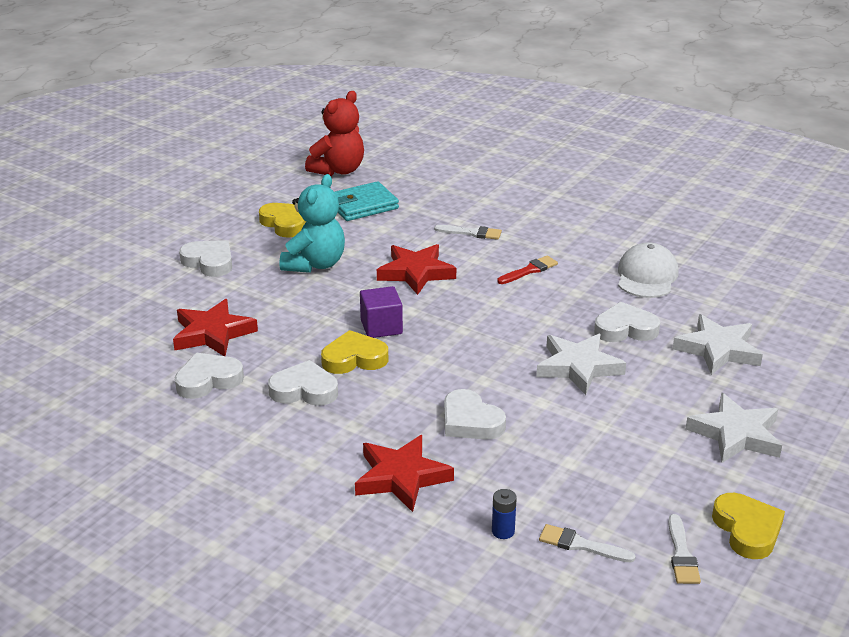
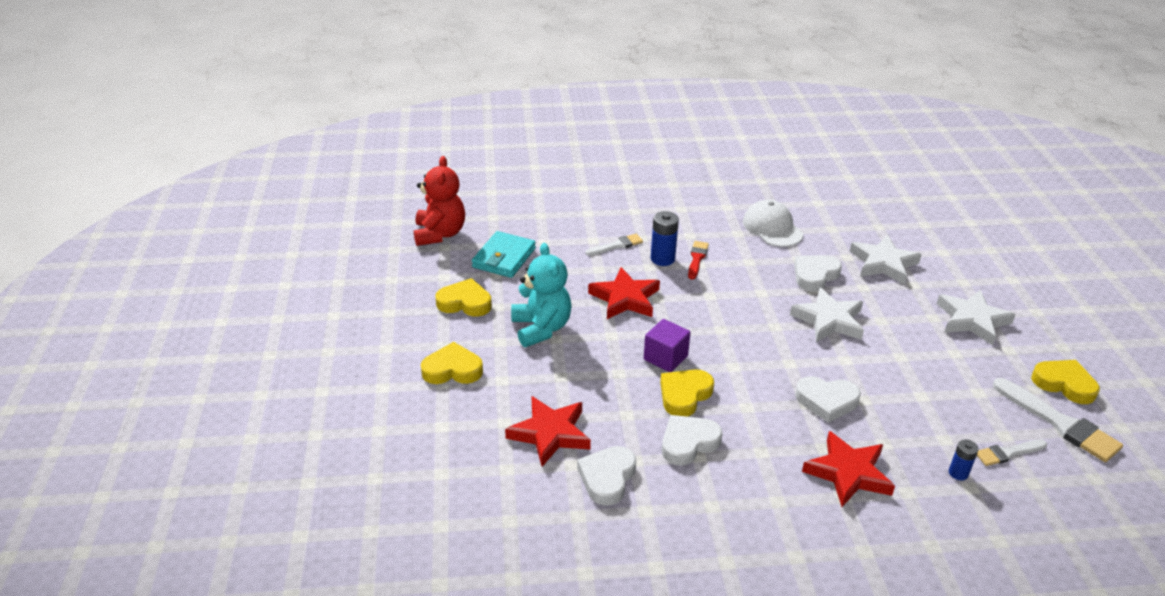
camera: 40 degrees left, 5 degrees up
(209, 262) = (452, 369): white heart -> yellow heart
(497, 258) = (662, 259): none -> blue battery
(681, 554) = (1060, 423): white brush -> white brush, size x1.75

